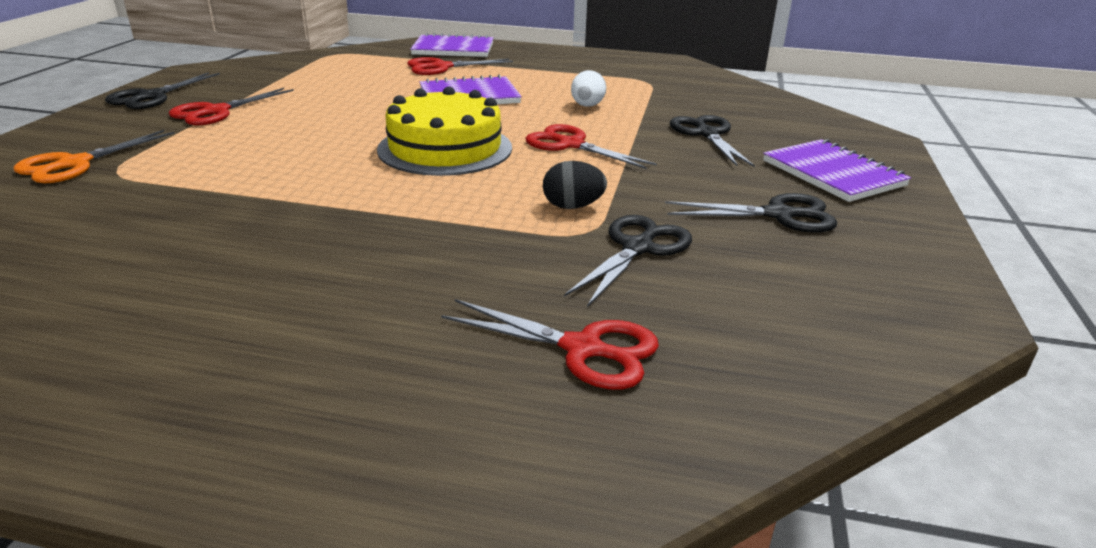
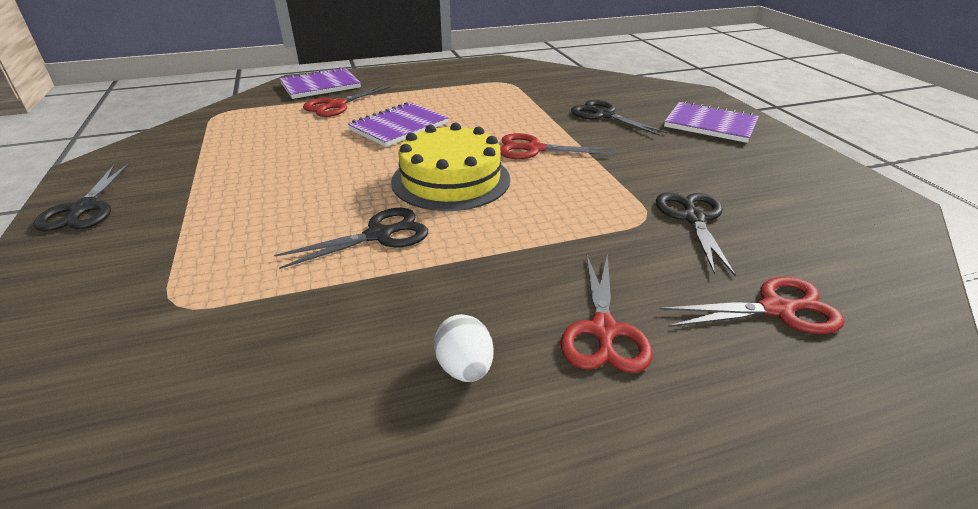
camera: 30 degrees left, 5 degrees up
(74, 164) = (112, 313): orange scissors -> none
(216, 112) = (186, 205): red scissors -> red scissors (603, 331)
(572, 206) = (609, 200): black egg -> none
(587, 106) = (497, 113): white egg -> white egg (465, 368)
(778, 215) = (727, 164): black scissors -> black scissors (379, 235)

